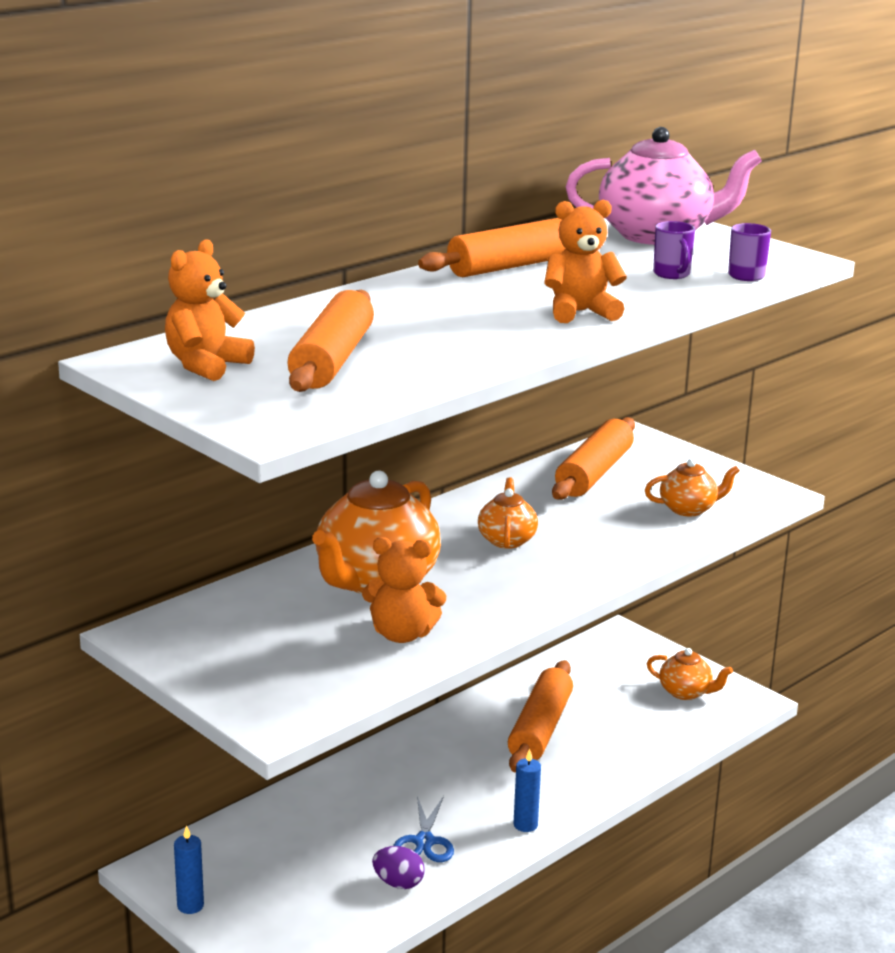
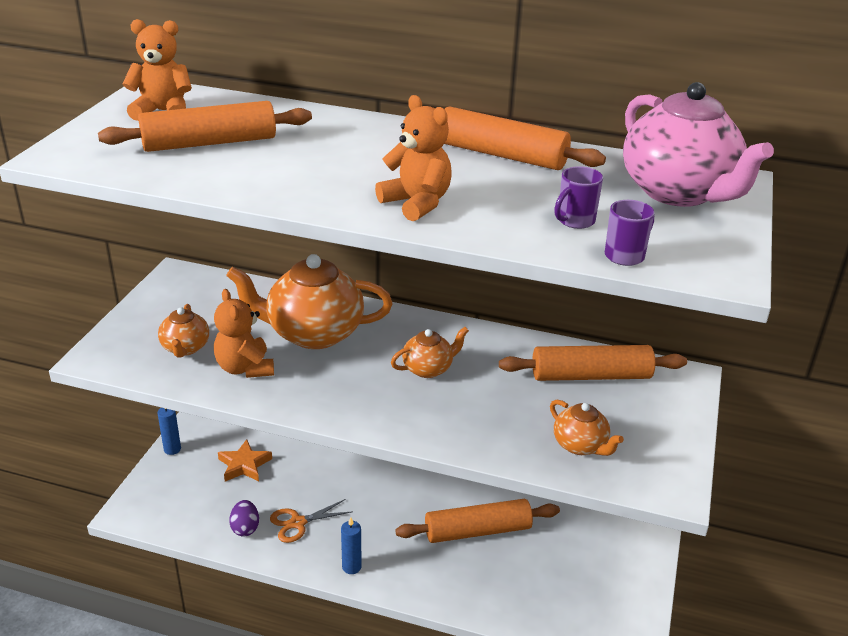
camera: 60 degrees right, 10 degrees up
(283, 854) = (244, 465): none -> orange star
(424, 842) = (298, 523): blue scissors -> orange scissors
(686, 692) = (605, 599): orange teapot -> orange teapot (185, 348)

